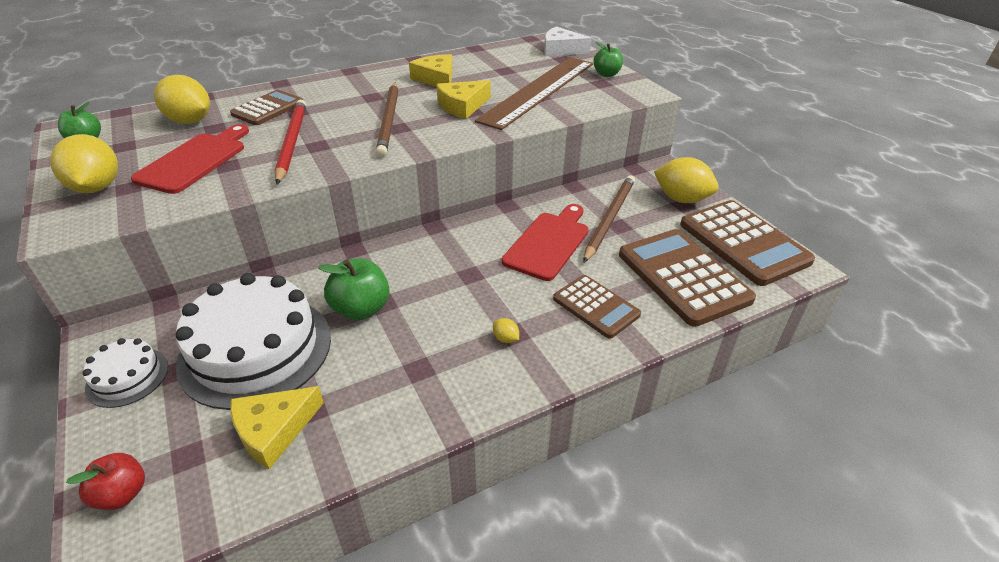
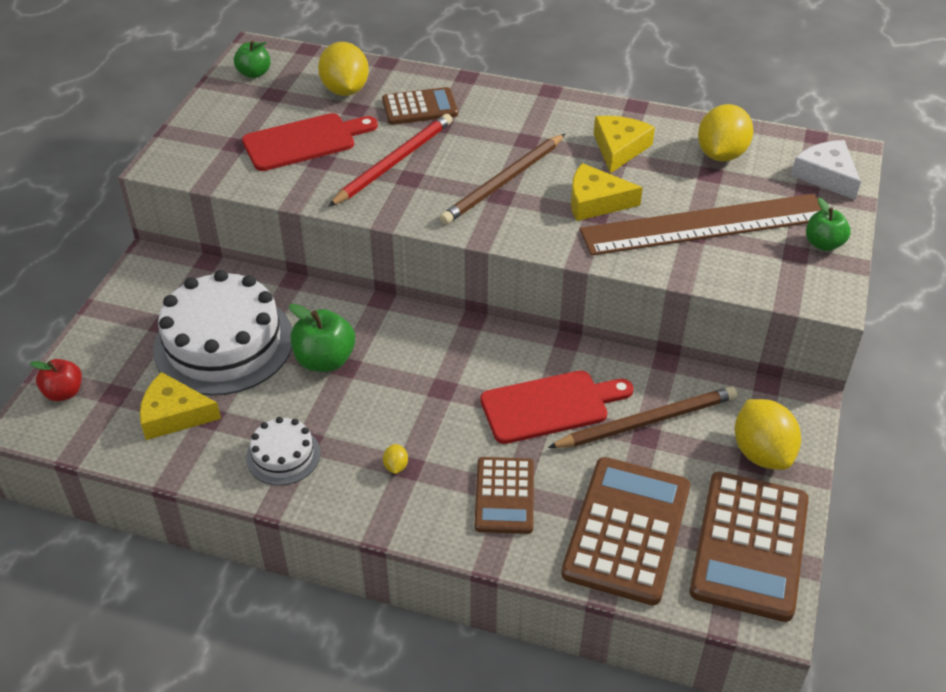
camera: 45 degrees right, 5 degrees up
(97, 187) = (217, 132): yellow lemon -> yellow lemon (721, 154)
(127, 377) = (135, 308): white cake -> white cake (283, 455)

